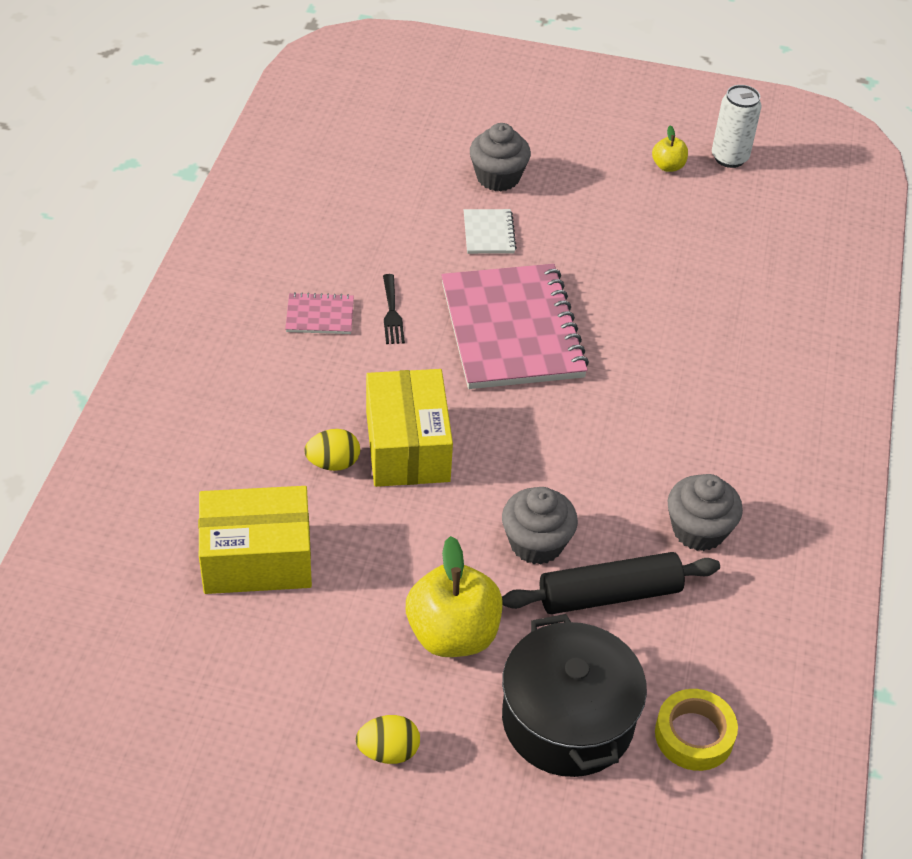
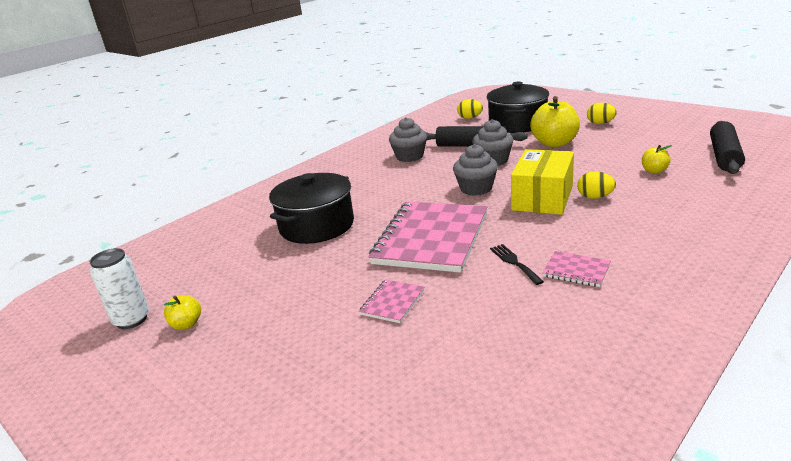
camera: 145 degrees left, 20 degrees down
(143, 635) = (724, 156): none -> black rolling pin
(257, 558) = (654, 171): yellow box -> yellow apple
(392, 313) = (514, 262): black fork -> black fork turned 45 degrees counterclockwise
(488, 233) = (392, 302): white notebook -> pink notebook
(498, 177) = (339, 350): grey cupcake -> grey cupcake (476, 188)
(682, 321) = (316, 226): none -> black pot
(694, 735) = (470, 118): yellow tape -> yellow egg

